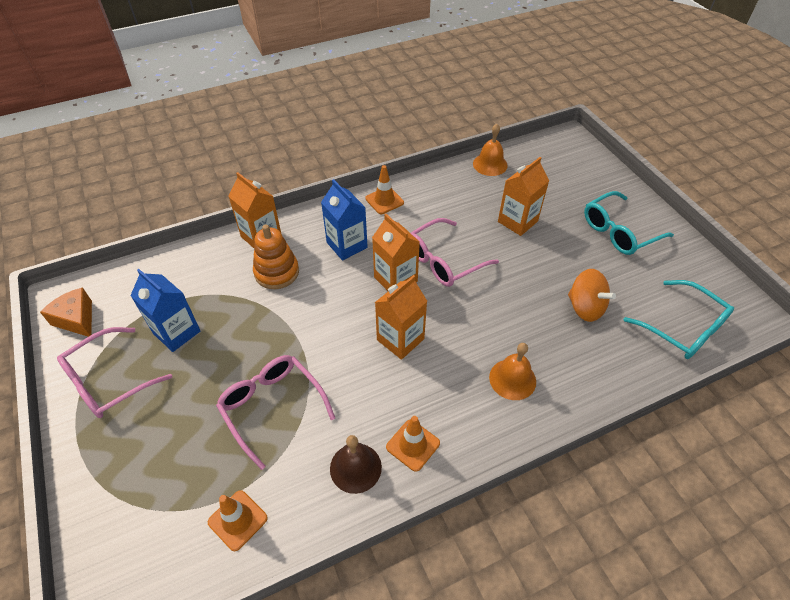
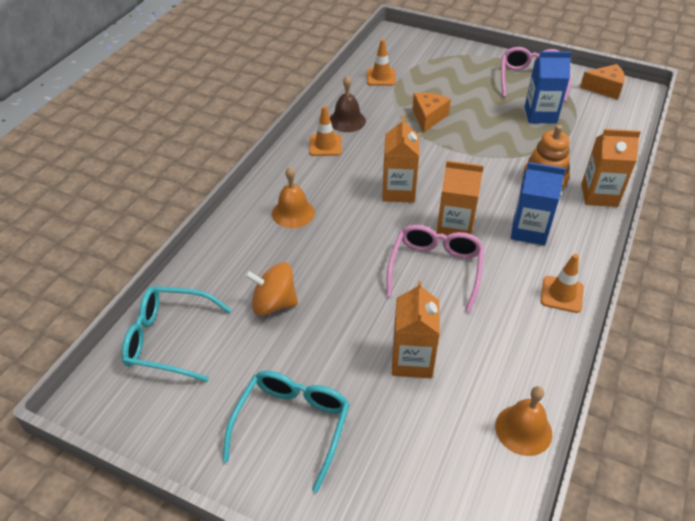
camera: 140 degrees right, 5 degrees down
(272, 407) = (428, 117): pink glasses -> orange cheese

